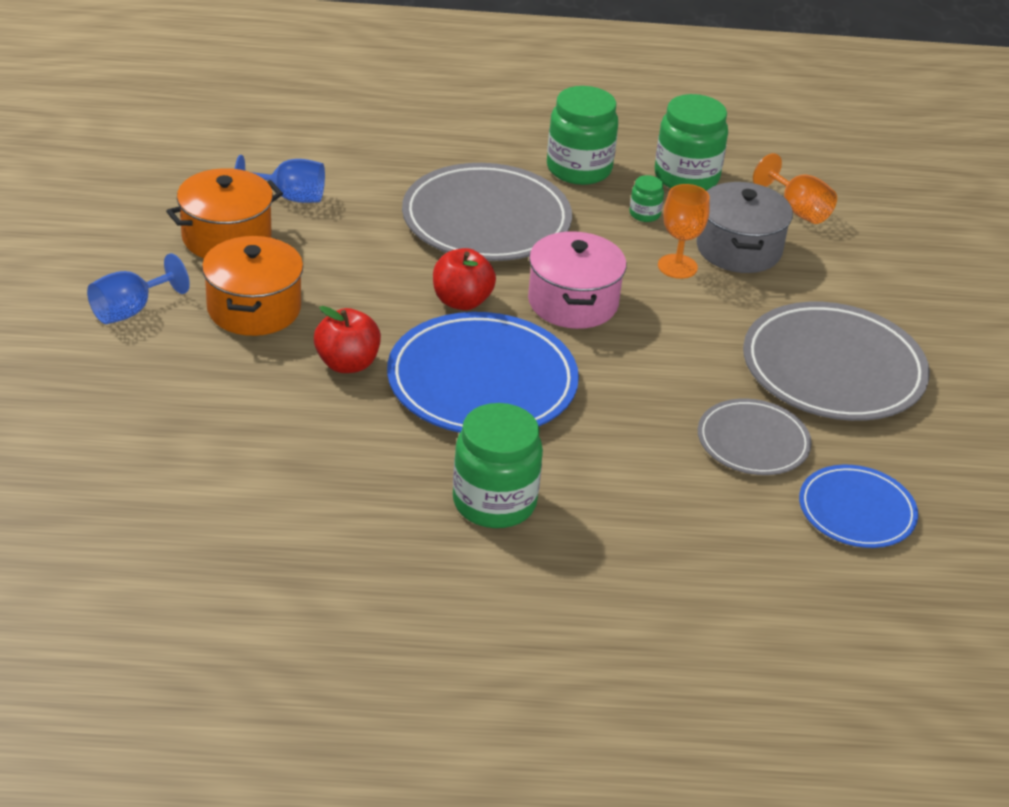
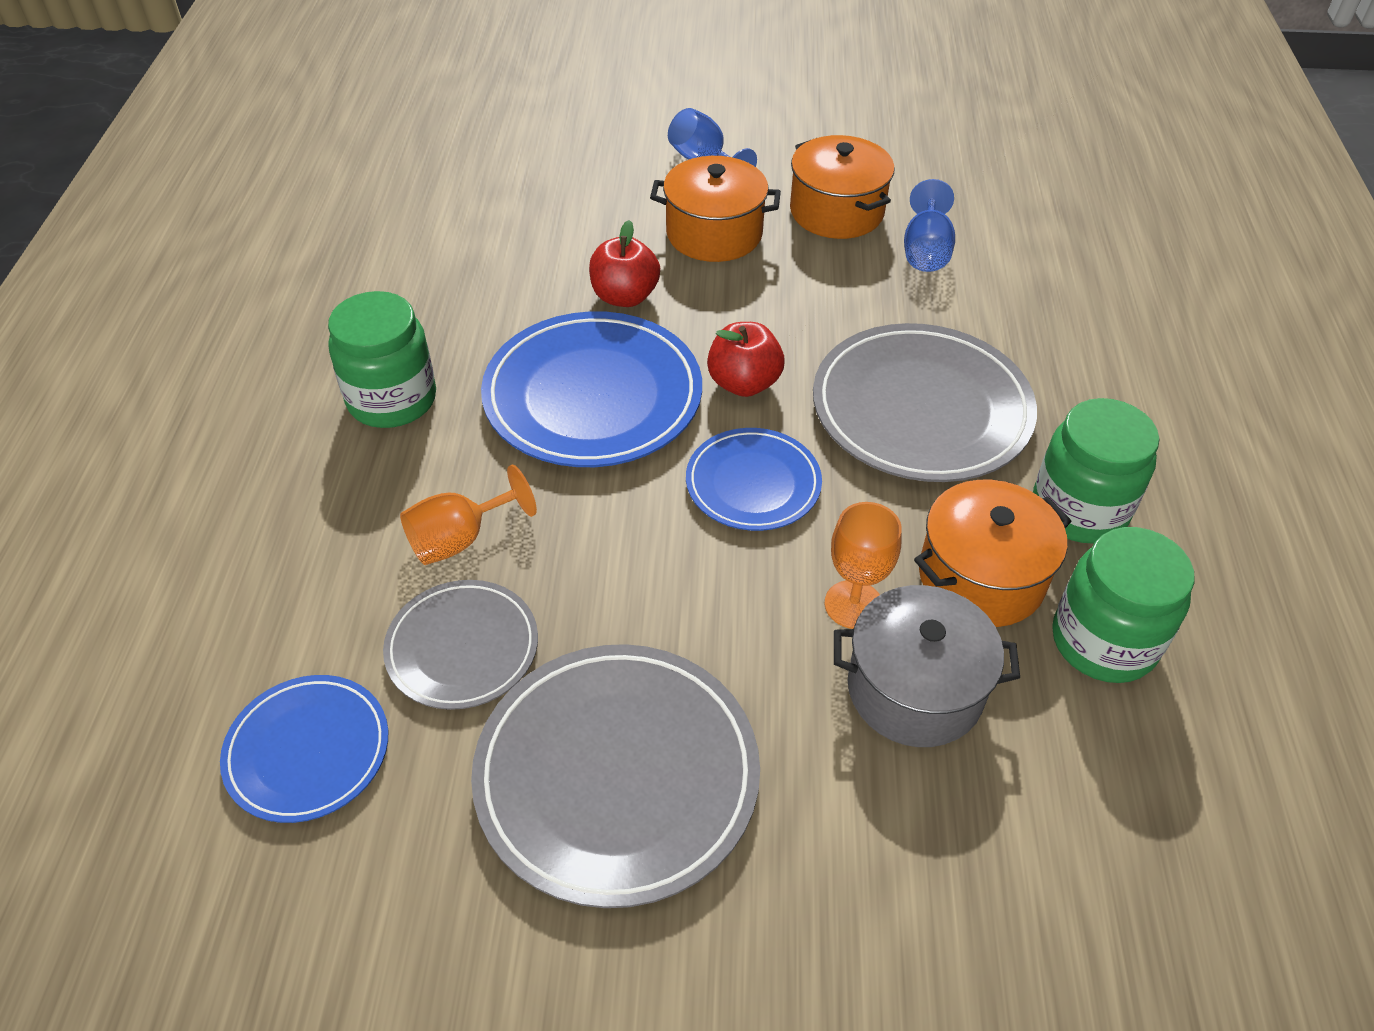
camera: 95 degrees right, 10 degrees up
(573, 302) = (753, 483): pink pot -> blue plate
(644, 214) = (981, 577): green jar -> orange pot
(798, 210) = (1054, 795): orange goblet -> orange goblet (459, 539)

